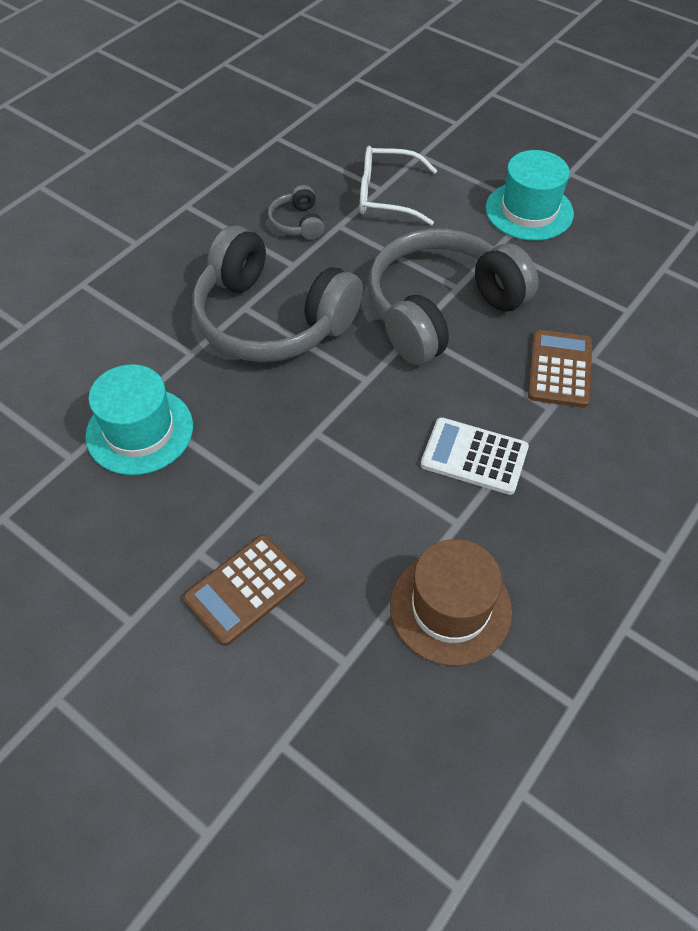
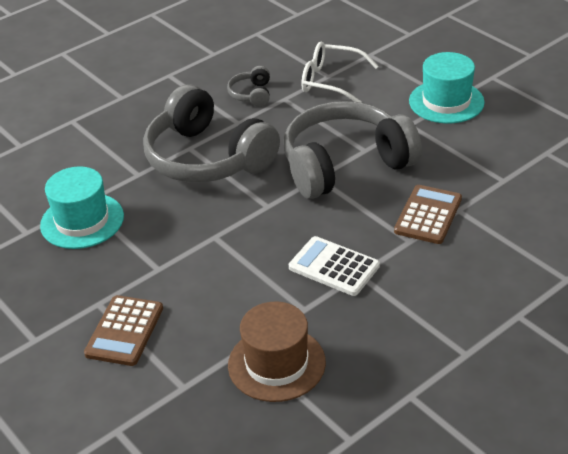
camera: 15 degrees right, 15 degrees down
(245, 589) = (124, 331): brown calculator -> brown calculator turned 45 degrees counterclockwise

